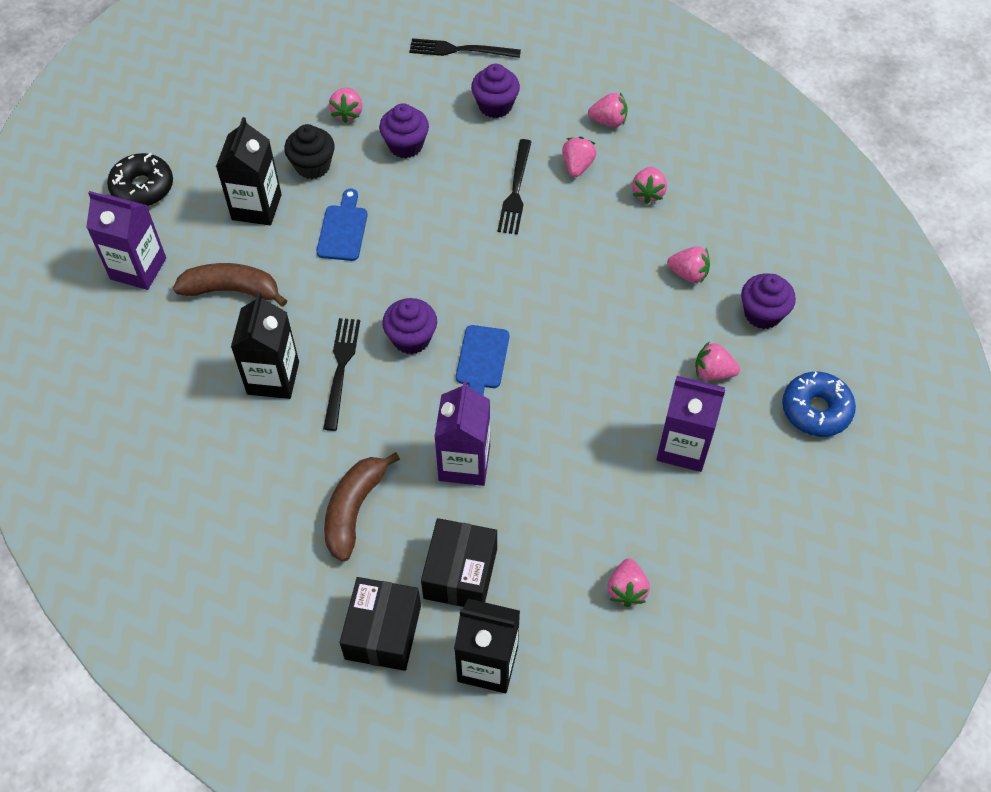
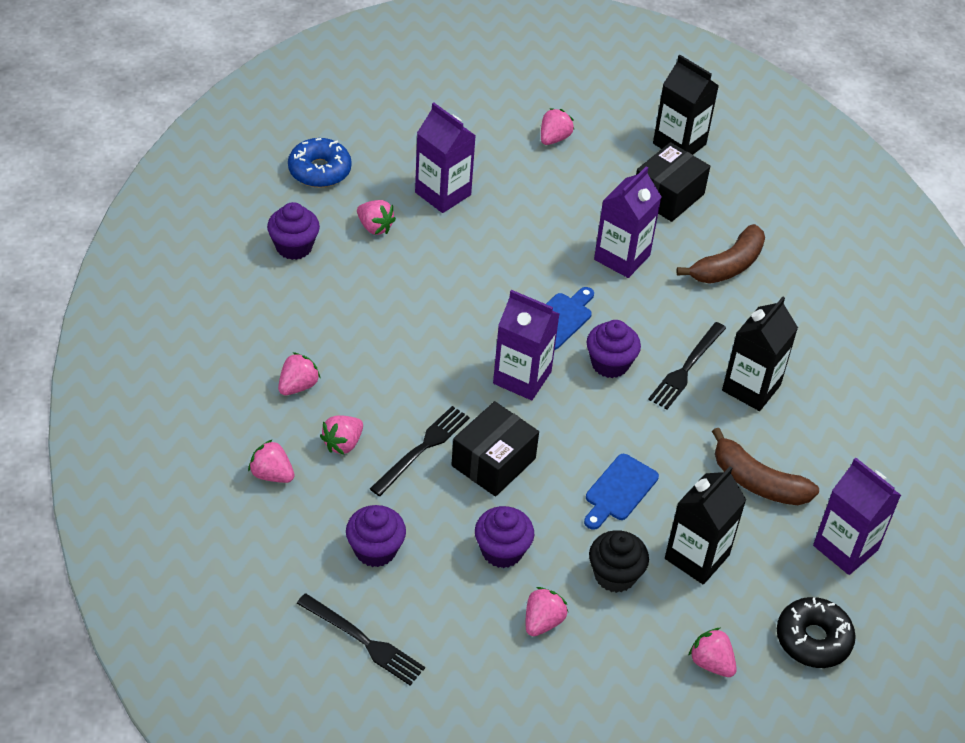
camera: 155 degrees left, 10 degrees down
(383, 632) = (744, 189): black box -> black box (493, 462)
(478, 287) = (522, 377): none -> purple carton
(688, 274) = (326, 303): pink strawberry -> pink strawberry (711, 663)

